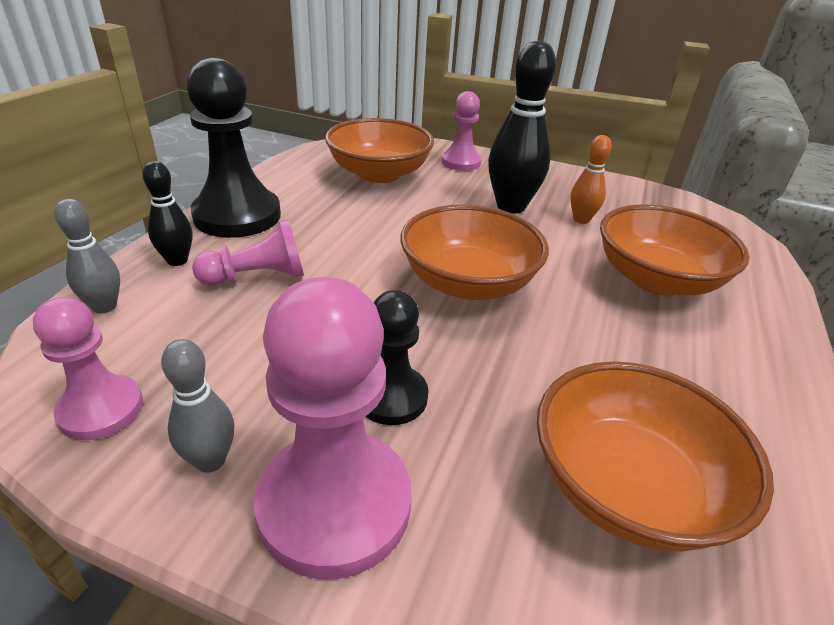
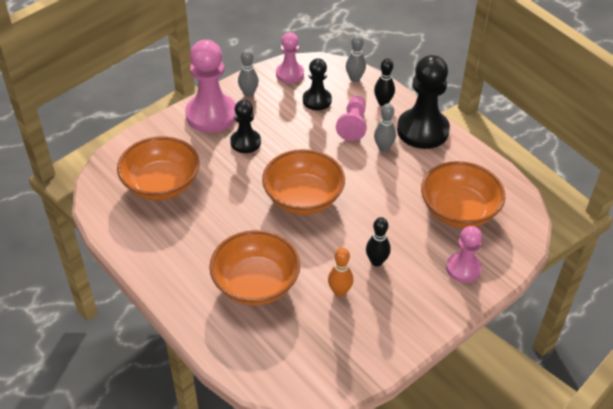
camera: 120 degrees right, 10 degrees up
(198, 337) = (317, 100): none -> black pawn
(299, 239) = (383, 148): none -> grey bowling pin
(511, 206) = (376, 261): black bowling pin -> black bowling pin, size x0.55

